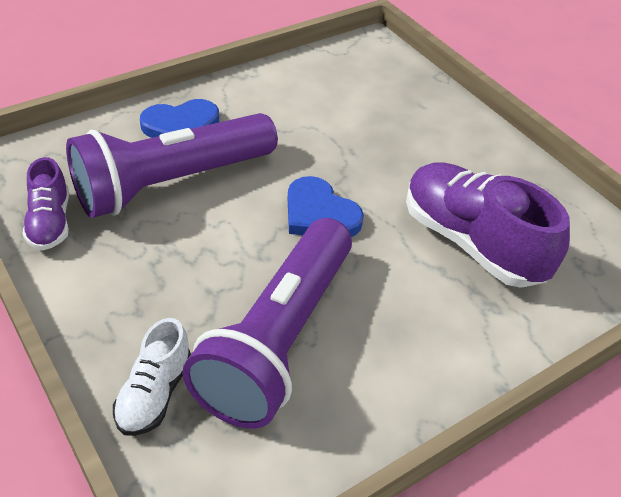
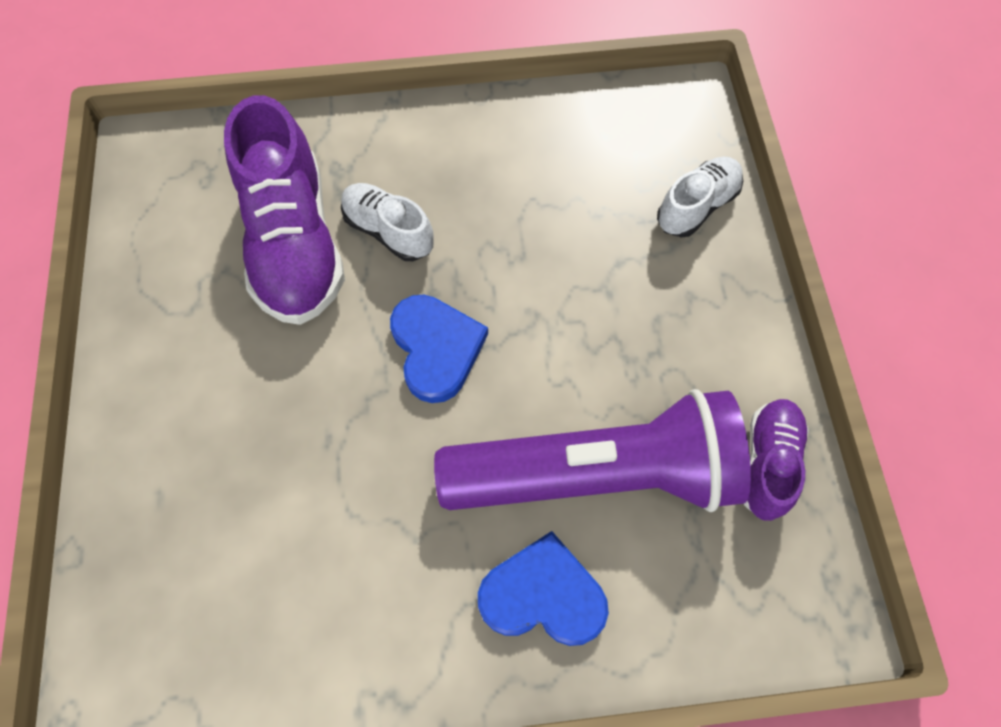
camera: 150 degrees left, 20 degrees up
(278, 339) = (563, 214): purple flashlight -> none
(412, 275) = (388, 231): none -> white shoe

